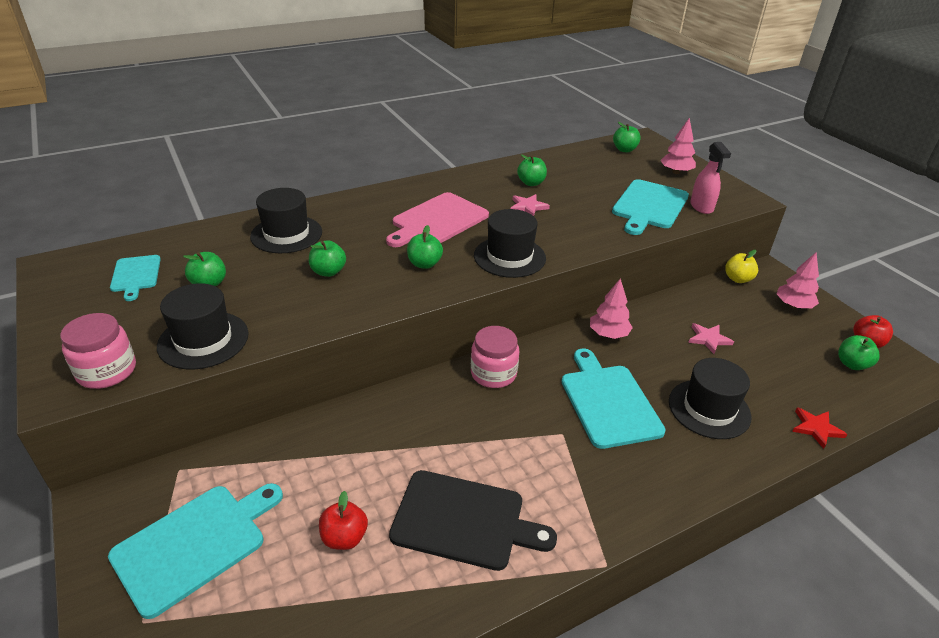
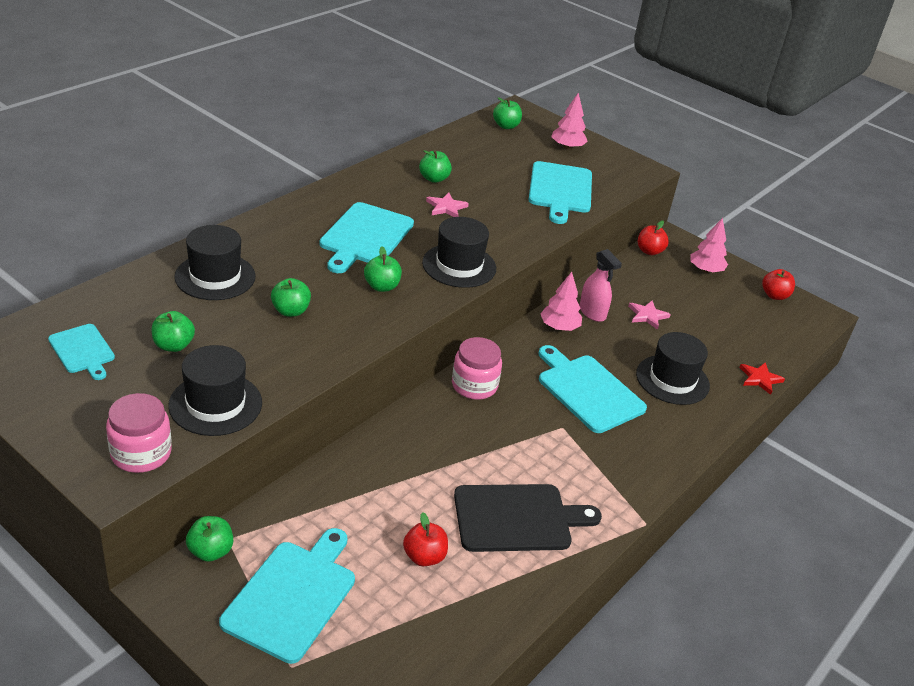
camera: 25 degrees left, 0 degrees up
(437, 220) = (365, 236): pink cutting board -> turquoise cutting board
(701, 207) = (607, 184): pink spray bottle -> pink spray bottle (592, 313)
(737, 279) = (649, 251): yellow apple -> red apple
(852, 364) = (769, 317): green apple -> green apple (210, 551)

